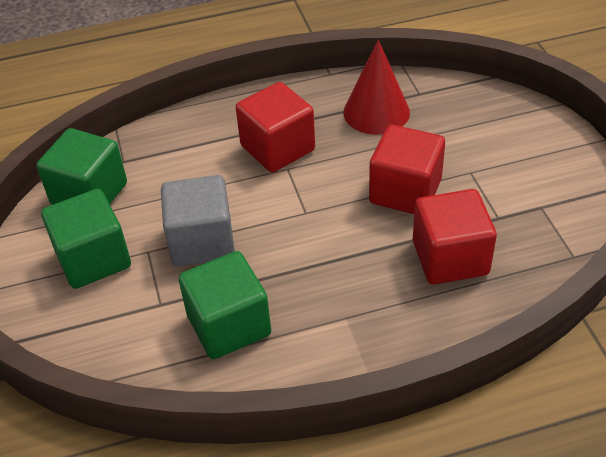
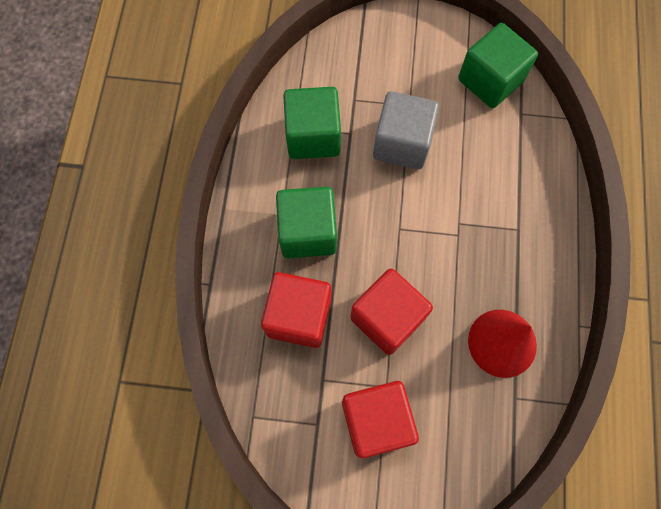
camera: 110 degrees right, 25 degrees up
(93, 259) = (418, 68): green cube -> green cube (308, 232)
(277, 148) = (487, 236): red cube -> red cube (376, 420)

